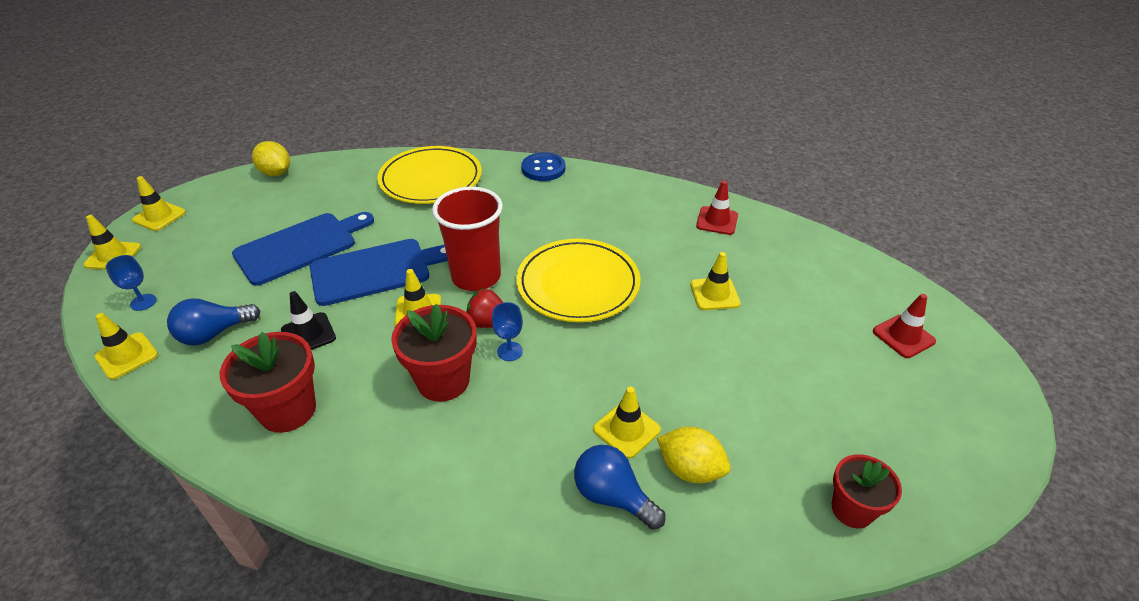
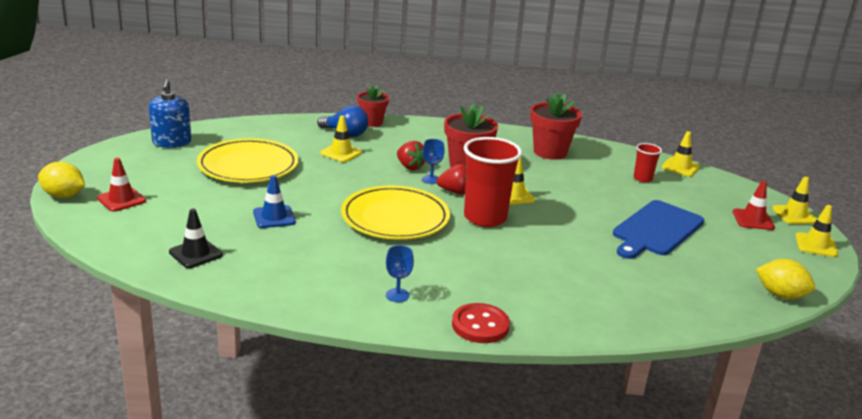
camera: 165 degrees right, 15 degrees down
(143, 302) = (718, 191): blue goblet -> blue goblet (397, 295)
(214, 333) = (642, 178): blue light bulb -> red cup
(308, 334) = (579, 181): black traffic cone -> black traffic cone (195, 254)
(376, 271) = (572, 217): blue cutting board -> none
(431, 179) = (604, 301): yellow plate -> yellow plate (248, 165)
(529, 383) = (410, 167): none -> red strawberry
(543, 169) = (480, 325): blue button -> red button
(690, 469) = (302, 142): yellow lemon -> yellow lemon (63, 196)
(714, 294) = (274, 217): yellow traffic cone -> blue traffic cone
(717, 221) = (260, 277): red traffic cone -> red traffic cone (753, 220)
(852, 509) = (212, 134): red flower pot -> red flower pot (372, 122)
(910, 482) = (171, 142): none -> blue soap dispenser

